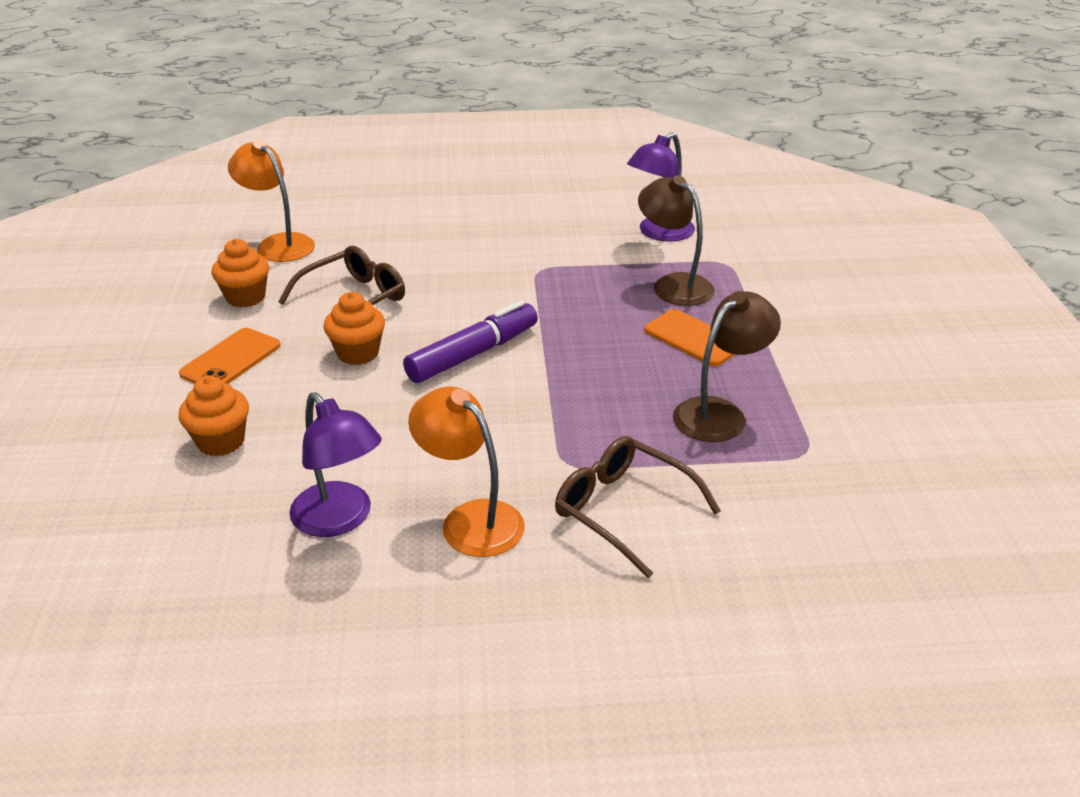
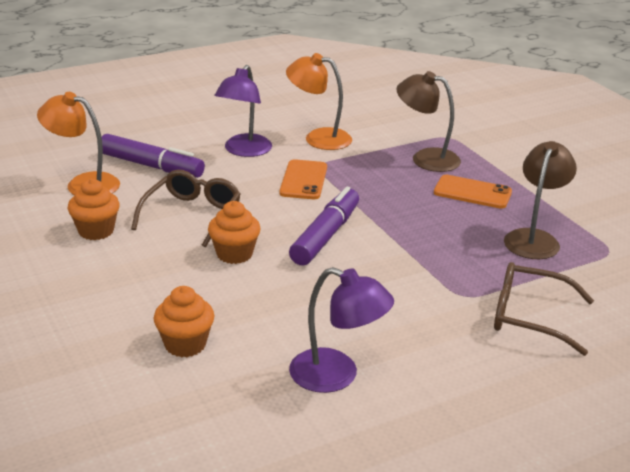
camera: 25 degrees left, 5 degrees down
(230, 360) = (131, 281): orange phone -> orange phone (303, 180)
(361, 237) = (151, 166): none -> purple marker
(470, 519) = (432, 350): orange lamp -> orange lamp (318, 138)
(659, 233) = (383, 124): purple lamp -> purple lamp (244, 151)

